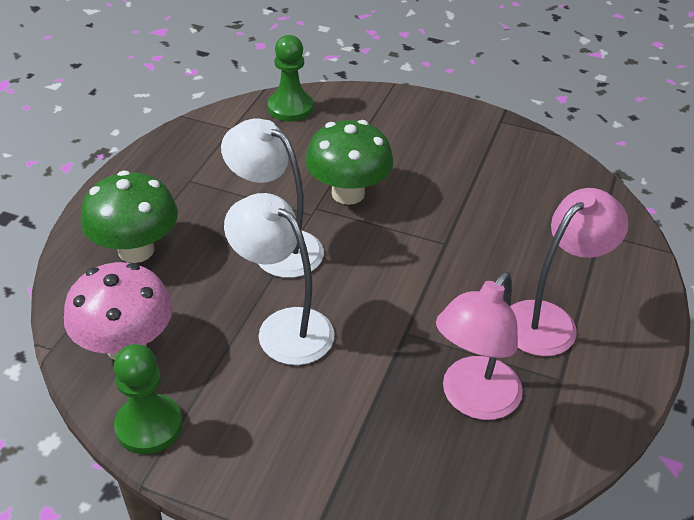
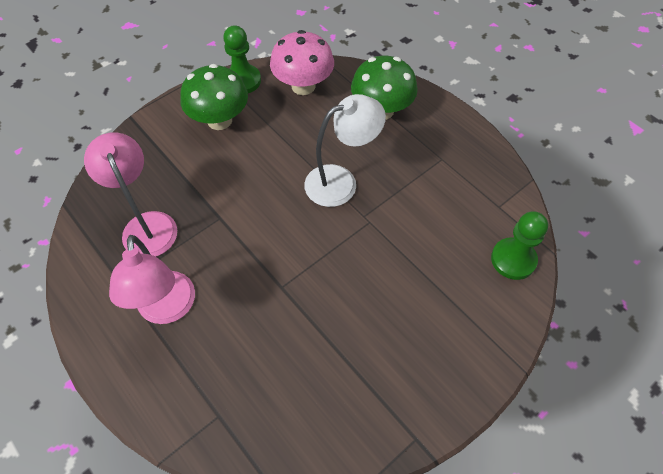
camera: 120 degrees right, 15 degrees up
(283, 327) = (268, 158): white lamp -> none
(348, 193) = (374, 249): green mushroom -> green mushroom (219, 120)

